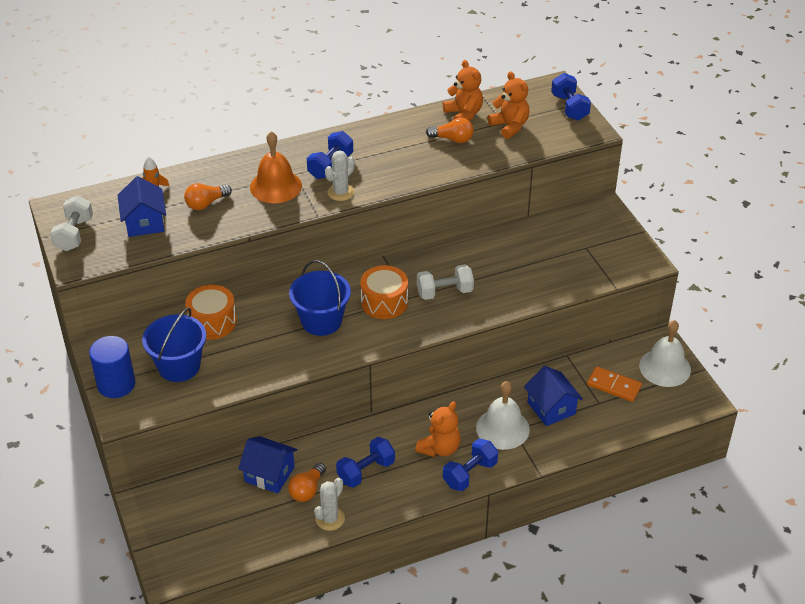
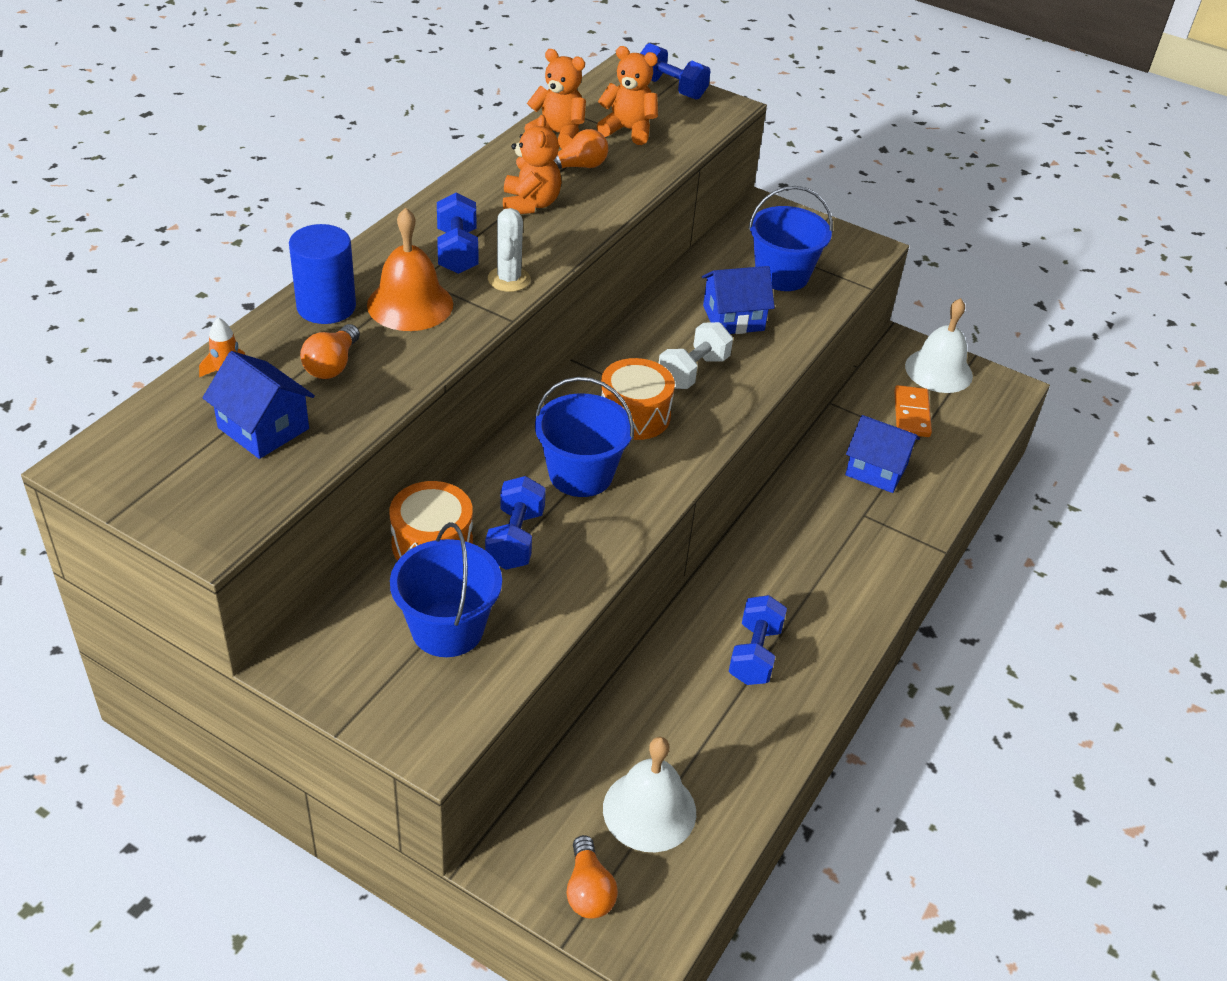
camera: 40 degrees left, 0 degrees up
(74, 234) = (162, 492): white dumbbell -> none
(116, 384) = (378, 703): blue cylinder -> blue cylinder (326, 306)
(269, 474) = (640, 726): blue house -> blue house (733, 318)
(307, 490) = (709, 718): orange light bulb -> orange light bulb (588, 890)
(330, 519) = (774, 740): white cactus -> none
(439, 448) = (808, 579): orange teddy bear -> orange teddy bear (530, 204)
(470, 474) = (872, 592): blue dumbbell -> blue dumbbell (515, 539)
(502, 428) = (851, 519): white bell -> white bell (649, 810)
(566, 257) = (782, 275): none -> blue bucket
(614, 386) = (911, 414): orange domino -> orange domino turned 75 degrees counterclockwise

